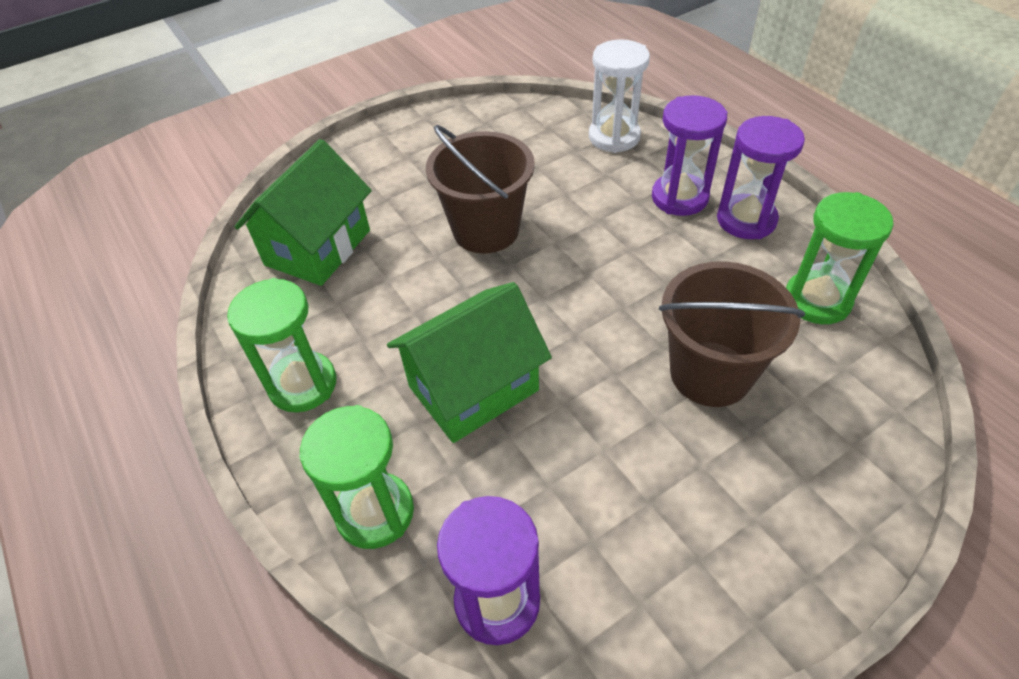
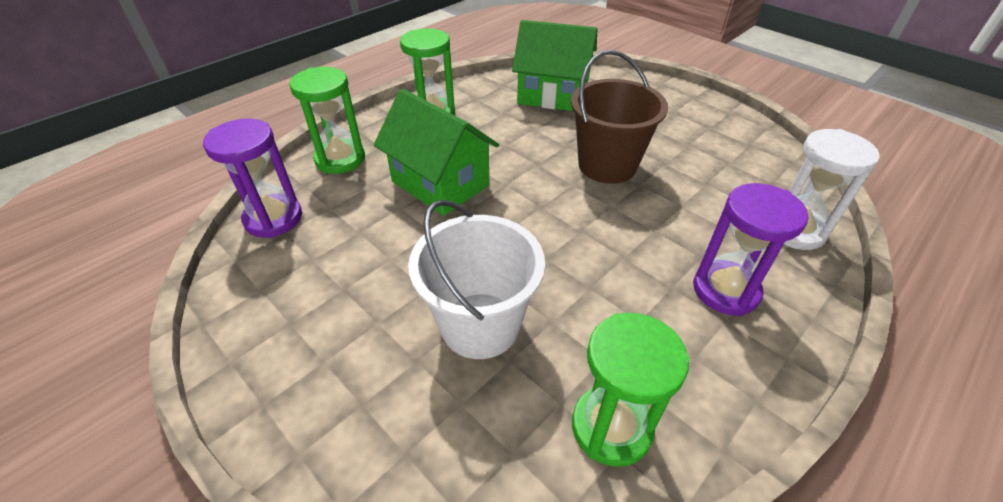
camera: 75 degrees right, 5 degrees down
(710, 373) = (480, 325): brown bucket -> white bucket
(746, 220) = (721, 354): purple hourglass -> none

